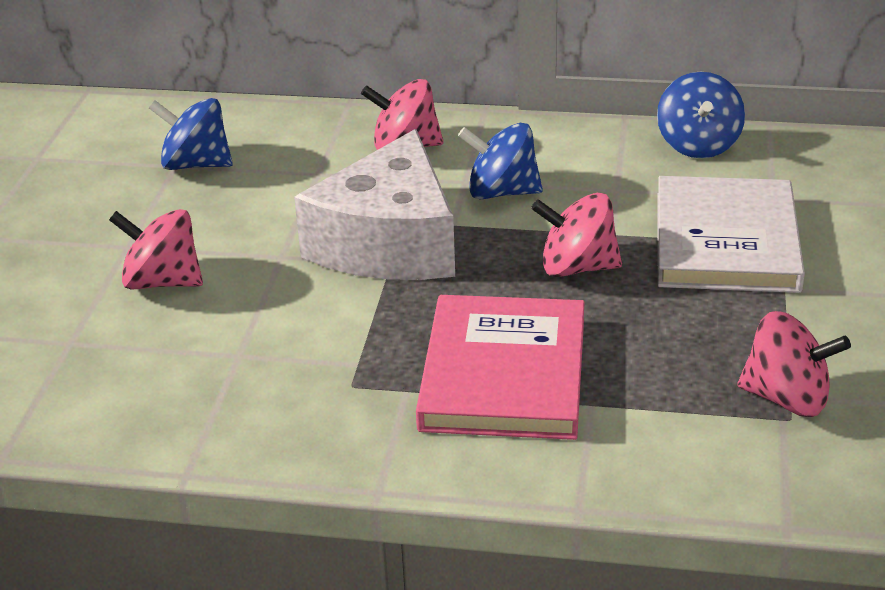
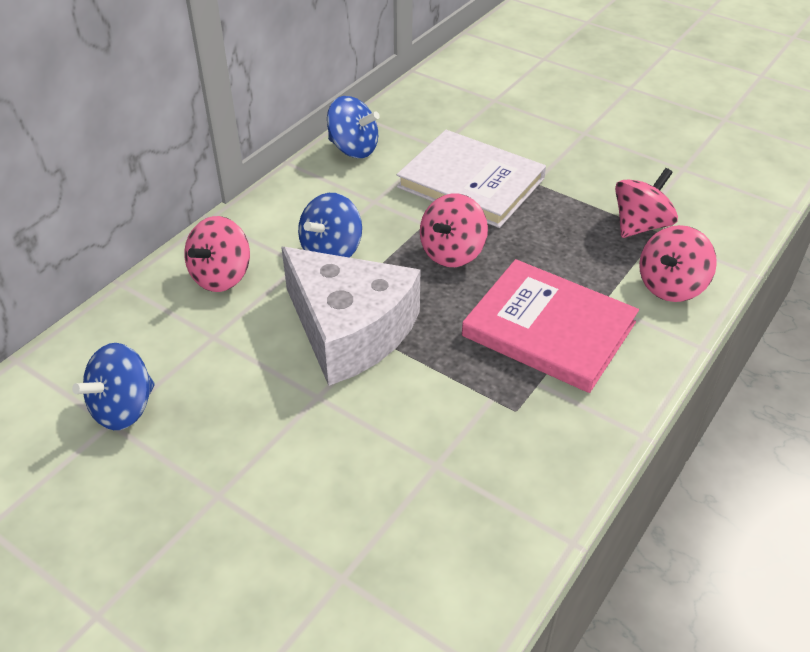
camera: 65 degrees left, 10 degrees up
(162, 282) = (296, 485): pink spinning top -> pink spinning top (671, 286)

